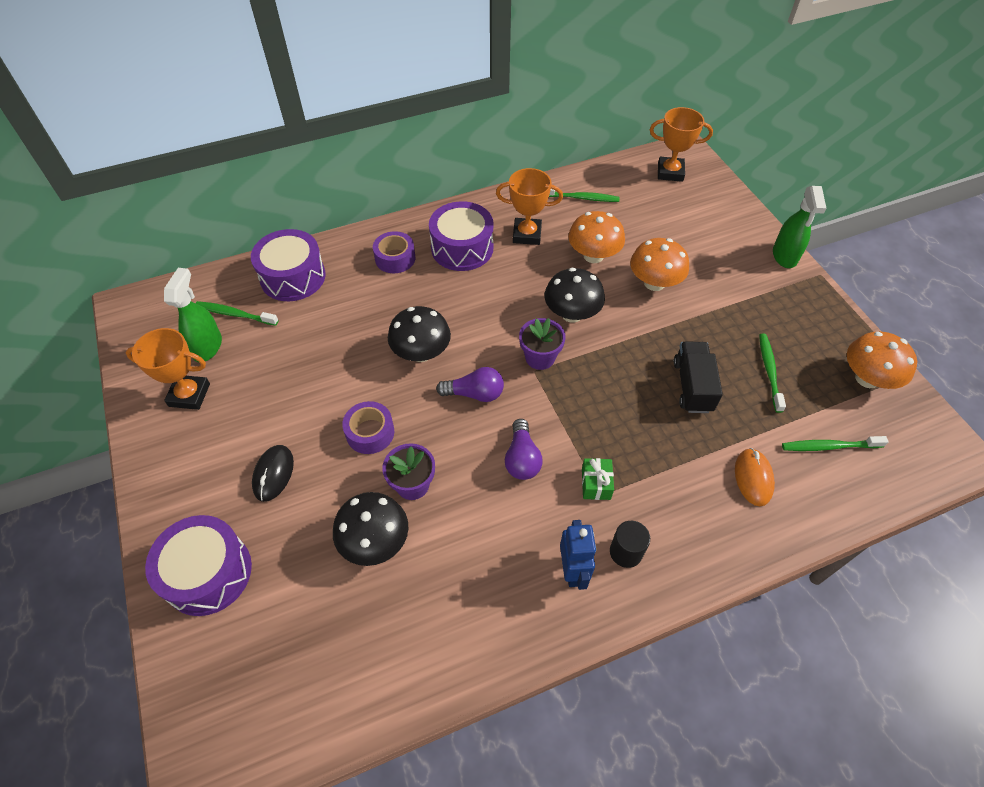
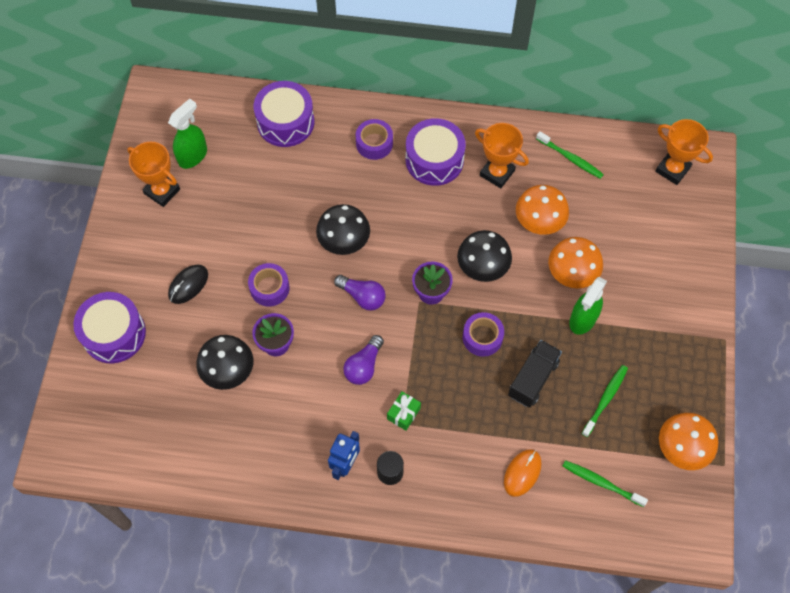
camera: 30 degrees right, 10 degrees up
(235, 314) = (226, 136): green toothbrush -> none
(618, 373) = (482, 337): none -> purple tape
(784, 256) = (708, 306): green spray bottle -> green spray bottle (582, 319)

